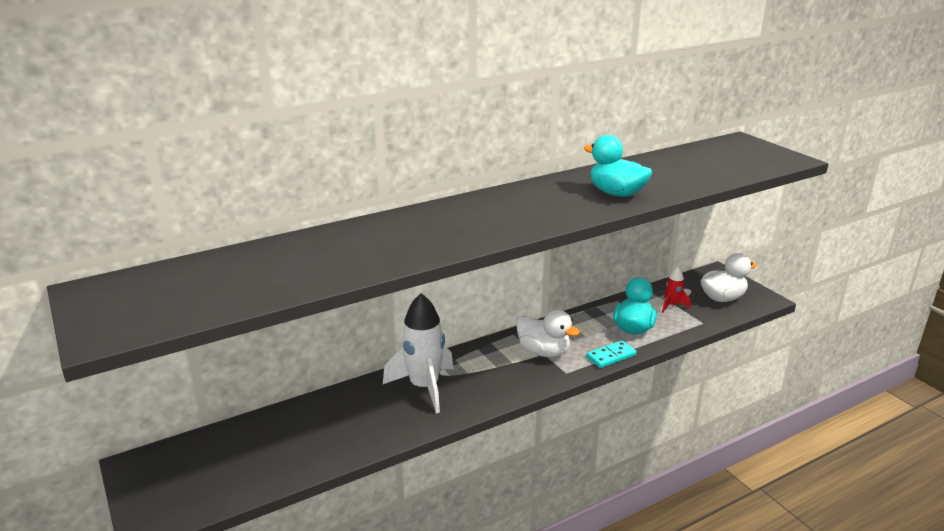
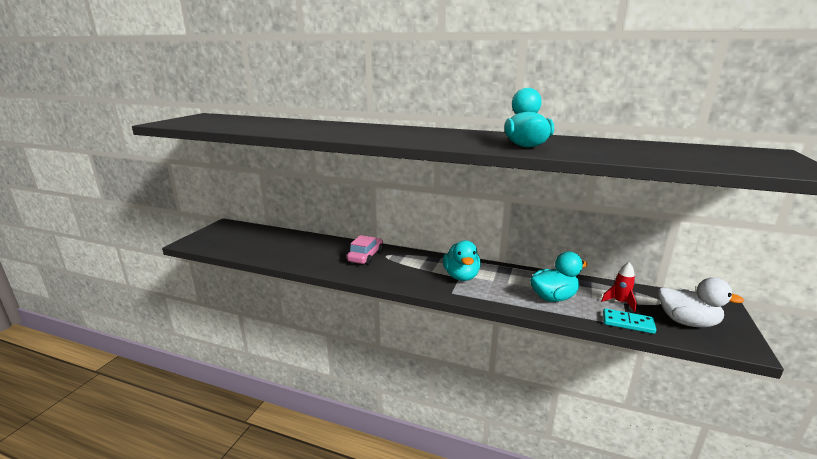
camera: 50 degrees right, 5 degrees down
(424, 387) = (365, 257): white rocket -> pink car
(543, 352) = (461, 276): white duck -> turquoise duck
(611, 356) = (501, 302): turquoise domino -> turquoise domino (628, 323)

